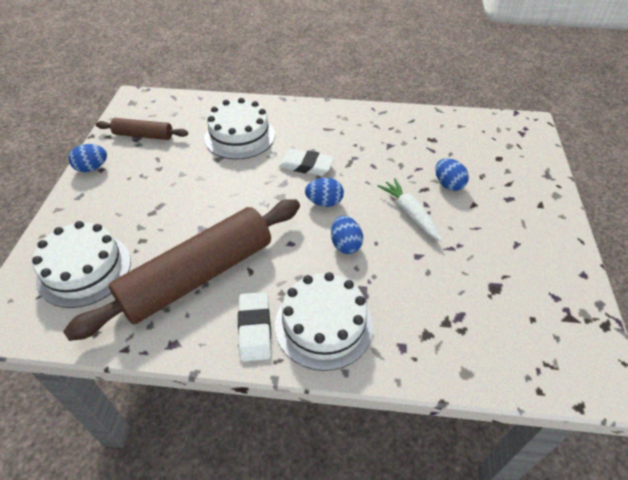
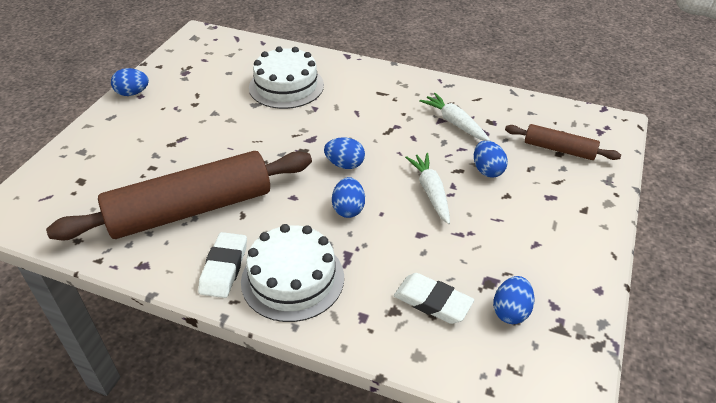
camera: 15 degrees right, 5 degrees down
(84, 269) = (90, 183): white cake -> none
(143, 135) = (193, 70): brown rolling pin -> brown rolling pin (559, 149)
(306, 165) = (342, 126): white eraser -> white eraser (432, 302)
(402, 146) = (455, 123): none -> white carrot
(524, 311) = (511, 311): none -> blue egg

